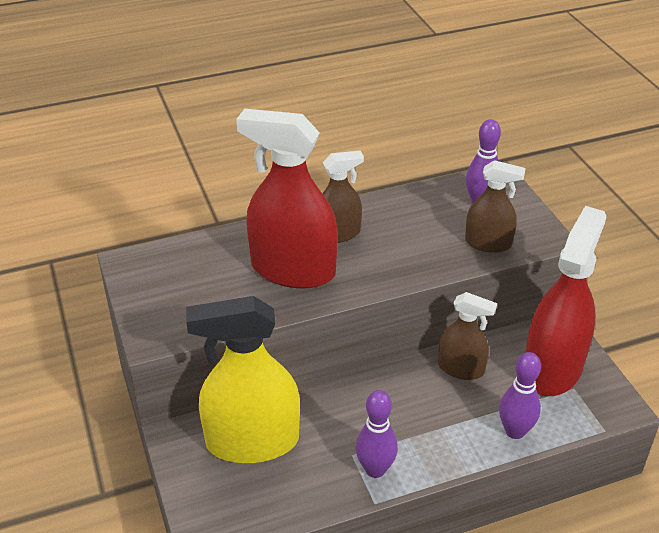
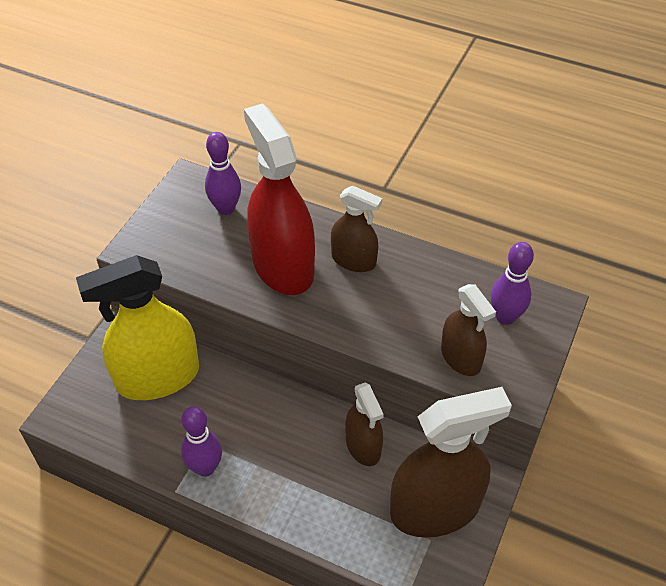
camera: 45 degrees right, 10 degrees up
(252, 441) = (158, 377): yellow spray bottle -> yellow spray bottle turned 60 degrees counterclockwise
(515, 431) = (337, 530): purple bowling pin -> purple bowling pin (226, 208)
(552, 368) = (435, 508): red spray bottle -> brown spray bottle

